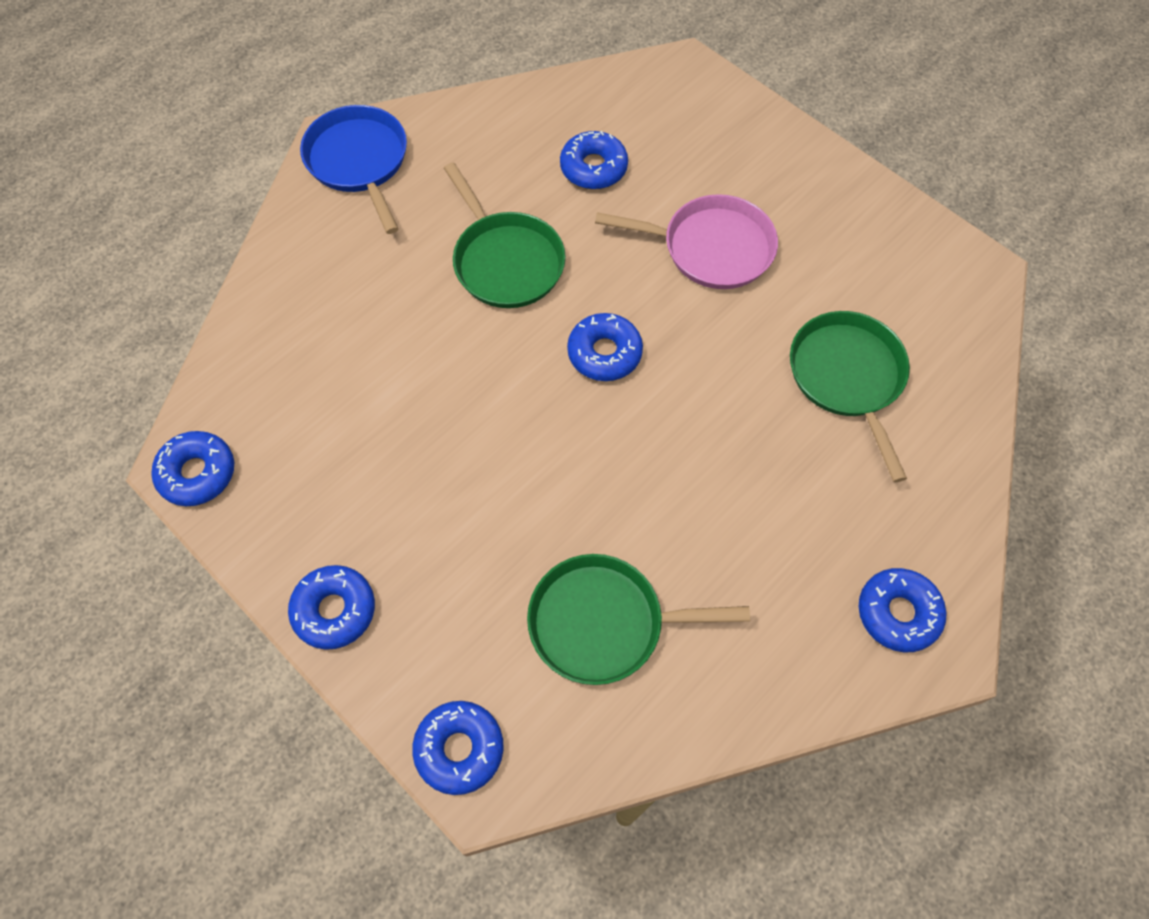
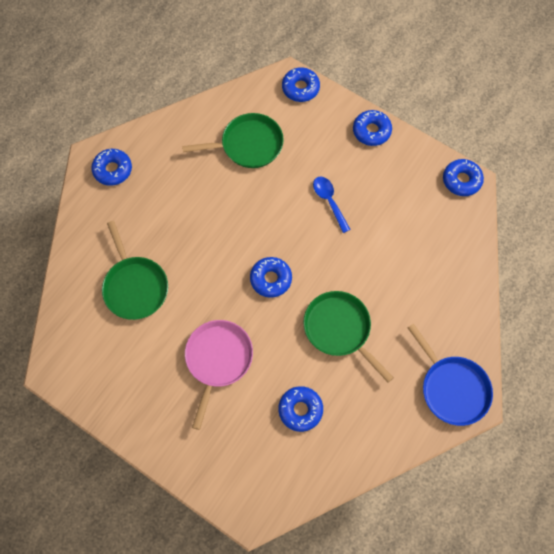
camera: 170 degrees right, 5 degrees up
(465, 473) = (329, 201): none -> blue spoon
(711, 248) = (218, 360): pink pan -> pink pan turned 105 degrees clockwise

